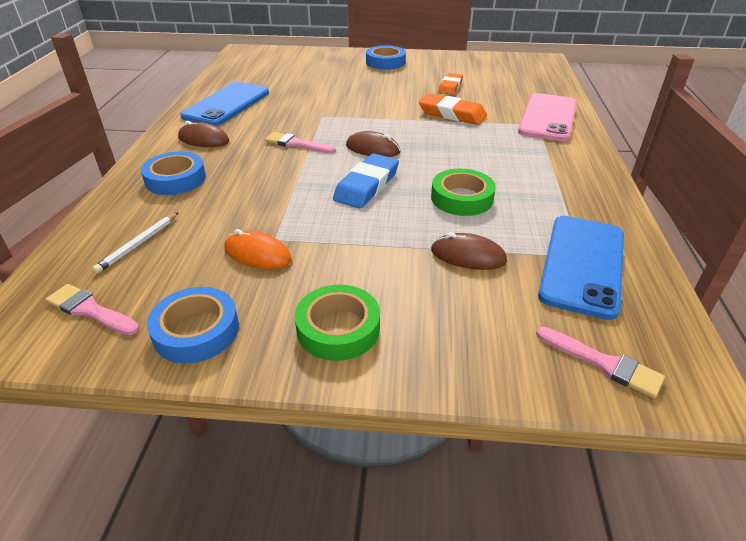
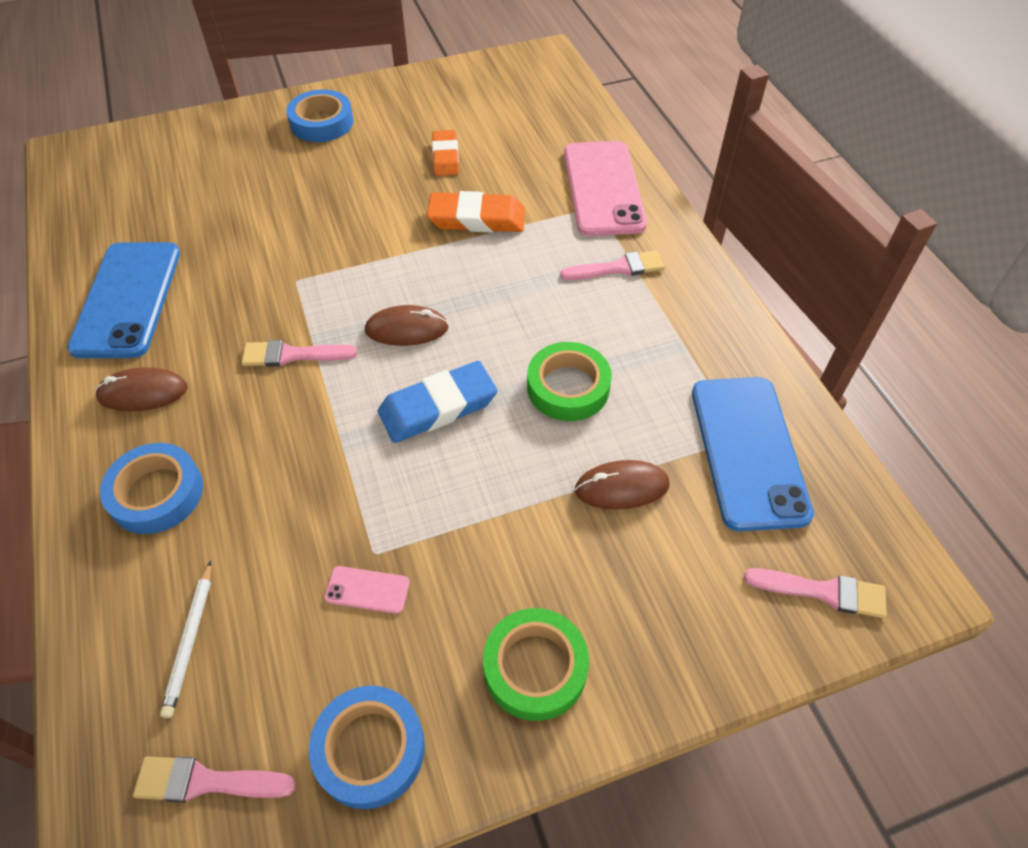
camera: 25 degrees left, 15 degrees up
(257, 254) = (367, 590): orange mouse -> pink phone
(367, 185) = (438, 407): blue eraser -> blue eraser turned 60 degrees clockwise
(535, 153) = (618, 268): none -> pink brush

